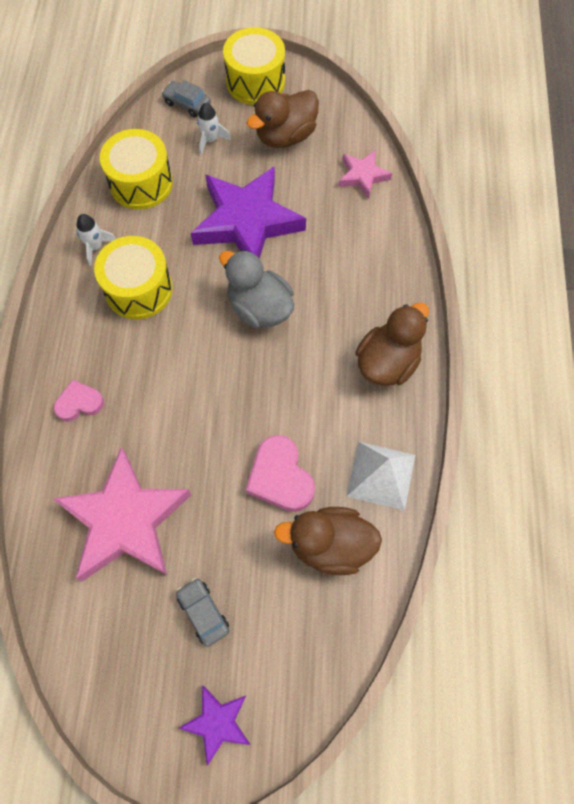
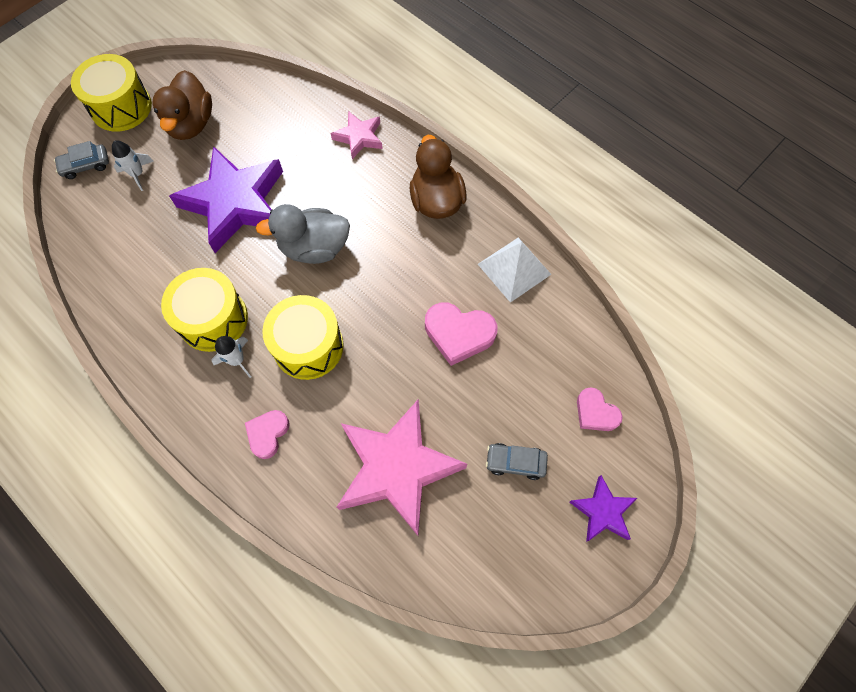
camera: 50 degrees left, 0 degrees up
(95, 247) = (142, 324): white rocket -> white rocket (237, 360)
(141, 183) = (120, 249): yellow drum -> yellow drum (308, 346)
(304, 649) = (595, 412): none -> pink heart
(330, 545) = (536, 339): brown duck -> none
(363, 176) = (278, 103): pink star -> pink star (359, 137)

